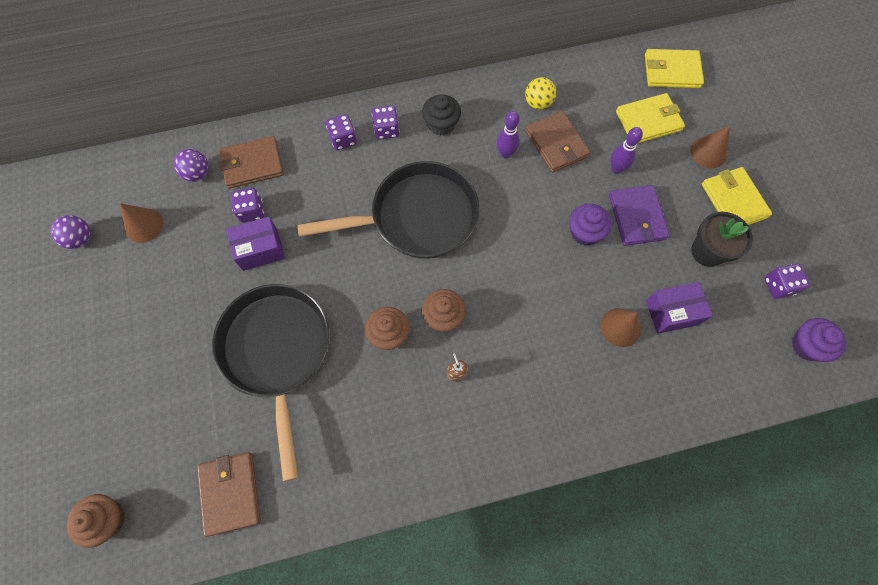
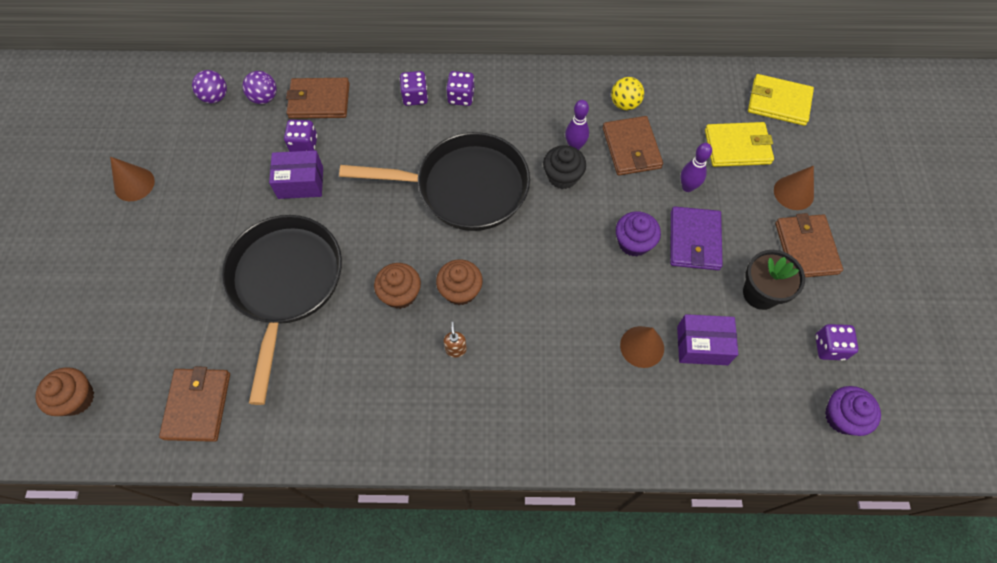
camera: 15 degrees right, 5 degrees down
(80, 239) = (136, 133): purple ball -> purple ball (215, 97)
(144, 225) = (199, 134): brown cone -> brown cone (134, 184)
(441, 124) = (518, 103): black cupcake -> black cupcake (562, 176)
(733, 200) = (806, 248): yellow wallet -> brown wallet

